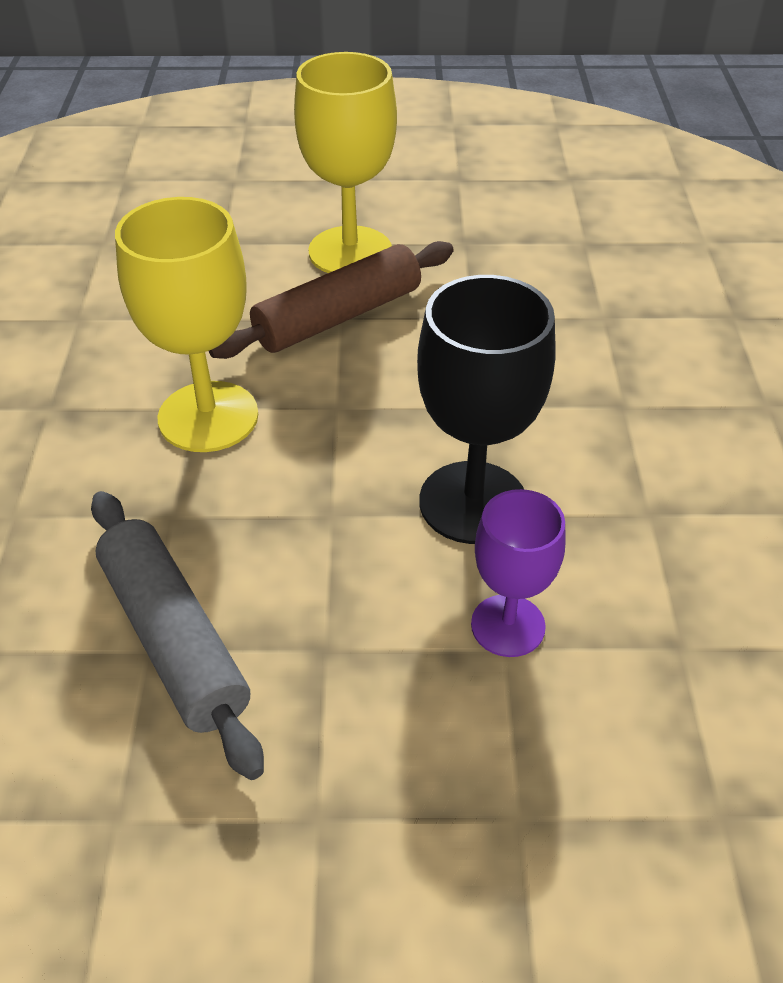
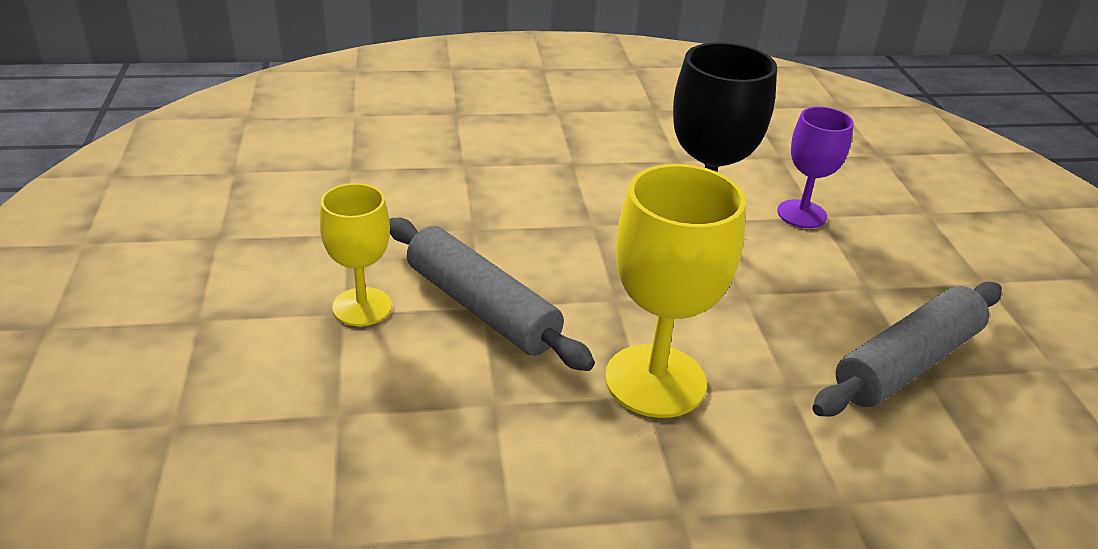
camera: 100 degrees left, 10 degrees down
(338, 317) = (482, 307): brown rolling pin -> grey rolling pin
(350, 251) = (362, 307): yellow goblet -> yellow goblet, size x0.62

